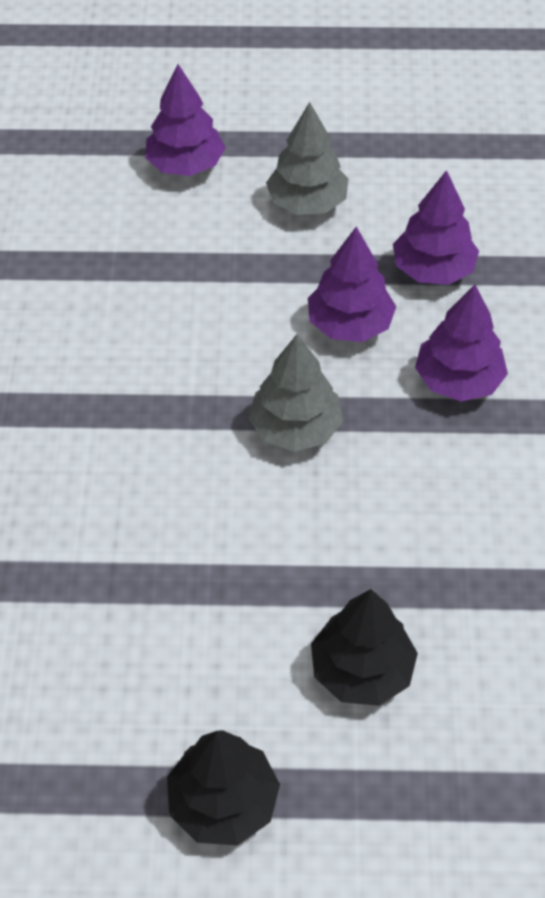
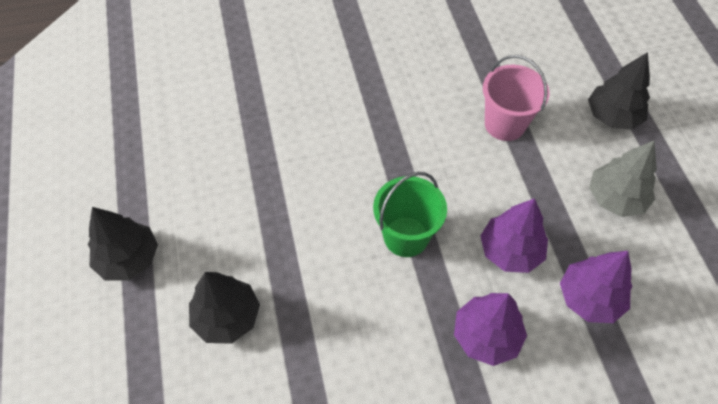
camera: 75 degrees right, 5 degrees up
(154, 274) = (505, 124): none -> pink bucket
(185, 165) = (612, 116): purple tree -> black tree
(295, 428) = (406, 236): grey tree -> green bucket

